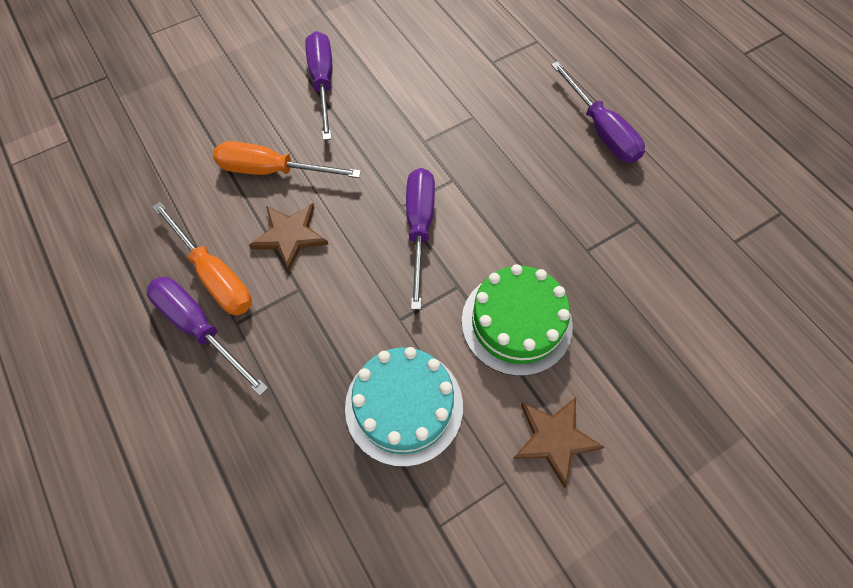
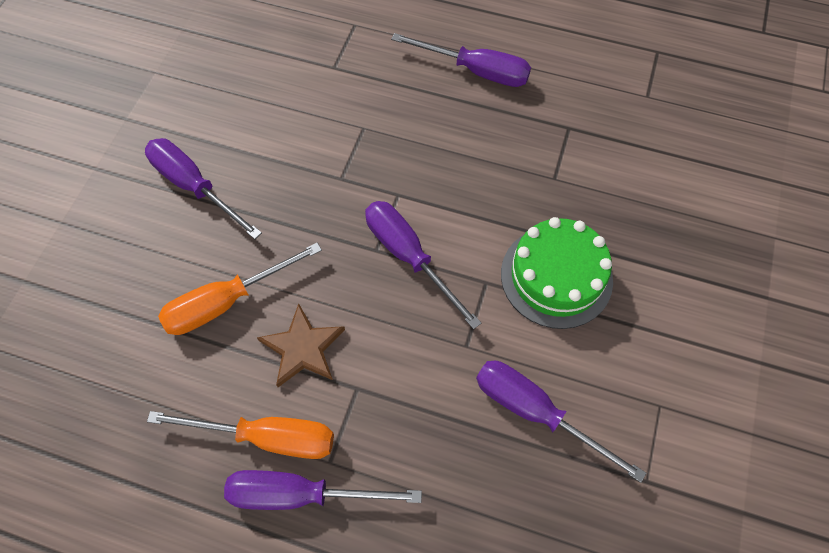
camera: 40 degrees left, 0 degrees up
(404, 406) = (535, 412): turquoise cake -> purple screwdriver
(554, 438) = (662, 344): brown star -> none

